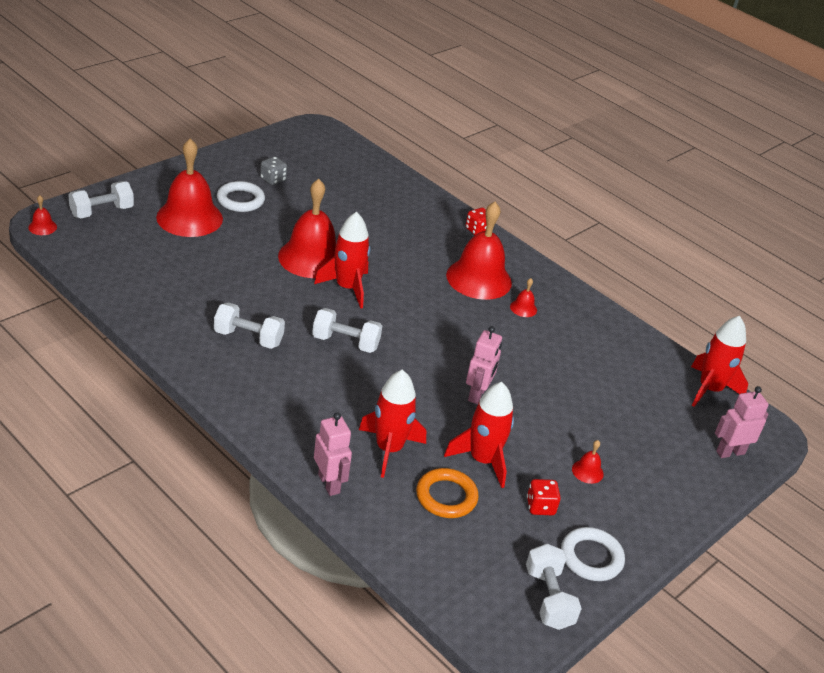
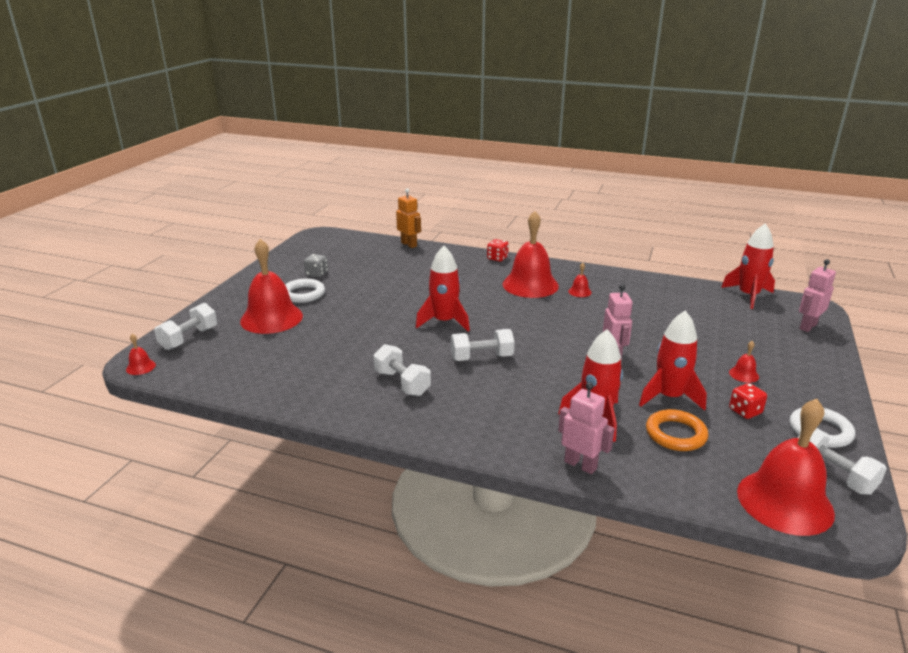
camera: 20 degrees left, 10 degrees down
(248, 338) = (402, 383): white dumbbell -> white dumbbell turned 60 degrees clockwise
(311, 258) = (396, 312): red bell -> red bell (785, 502)
(400, 176) = (409, 244): none -> orange robot

